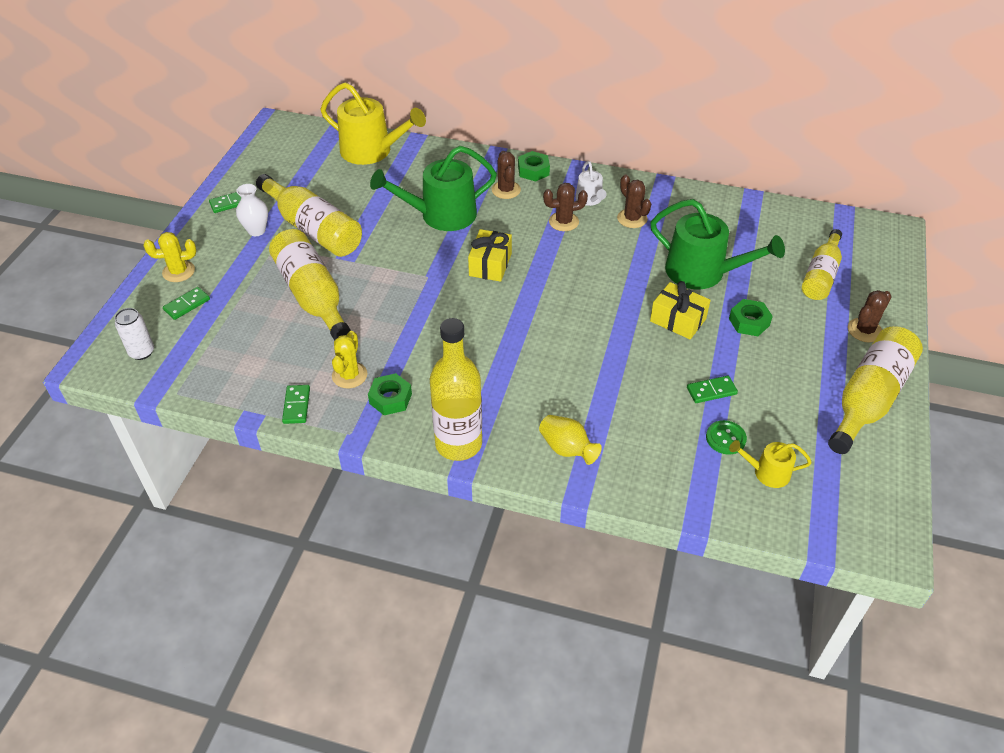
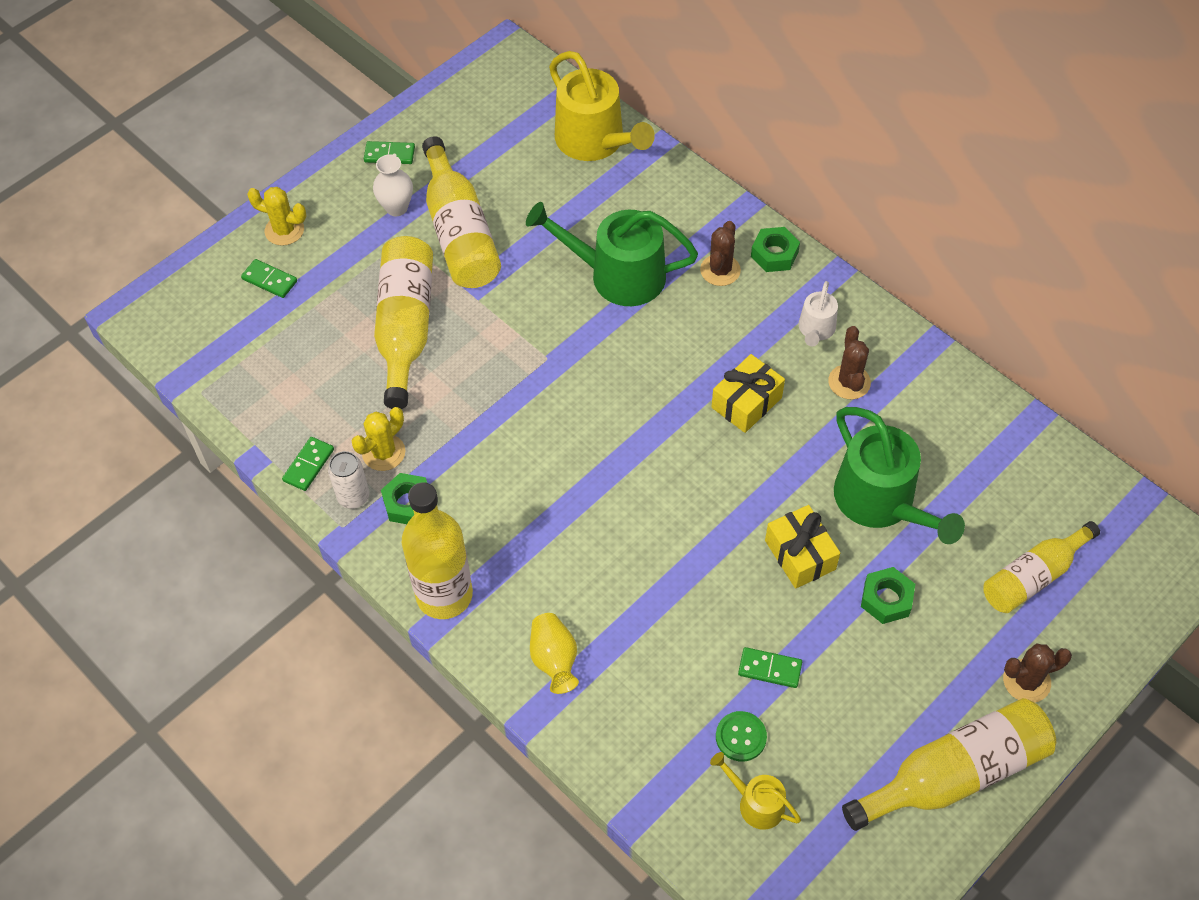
camera: 30 degrees right, 10 degrees up
(142, 352) = (194, 323): white can -> white can (353, 497)
(187, 305) = (269, 280): green domino -> green domino turned 45 degrees clockwise
(490, 265) = (629, 374): yellow gift -> yellow gift (746, 402)
(563, 222) = (759, 349): brown cactus -> none

